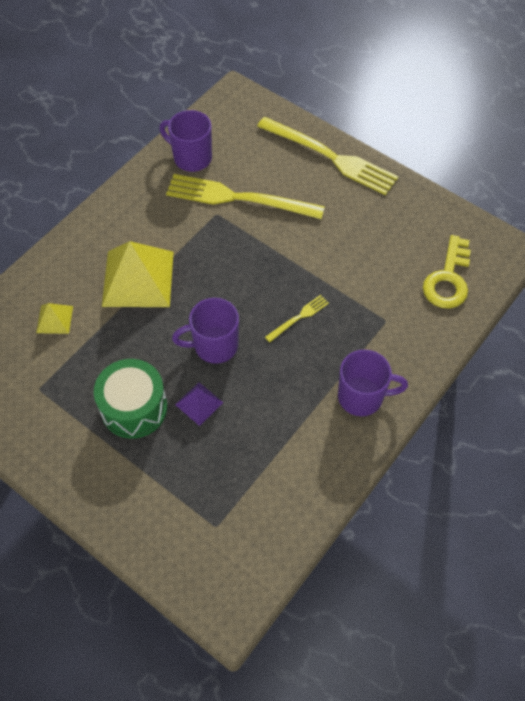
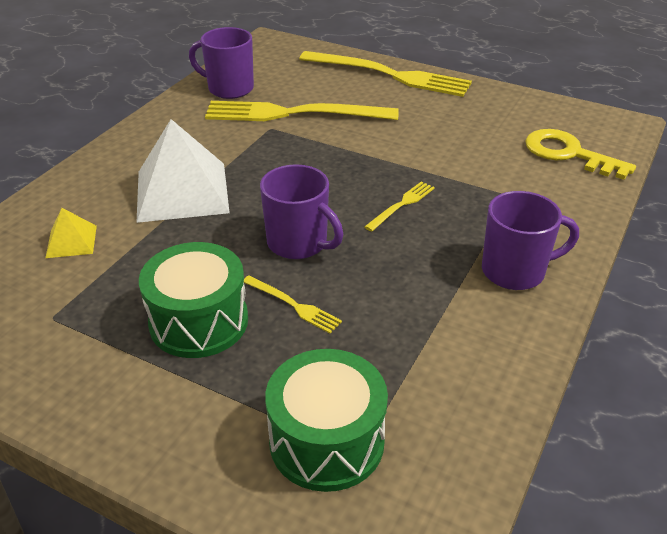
camera: 10 degrees left, 20 degrees down
(138, 278) = (182, 191): yellow pyramid -> white pyramid
(198, 515) = (327, 441): none -> green drum
(199, 403) = (293, 305): purple pyramid -> yellow fork
(214, 346) = (299, 243): purple mug -> purple mug turned 120 degrees counterclockwise
(448, 279) = (568, 154): yellow key -> yellow key turned 120 degrees clockwise

